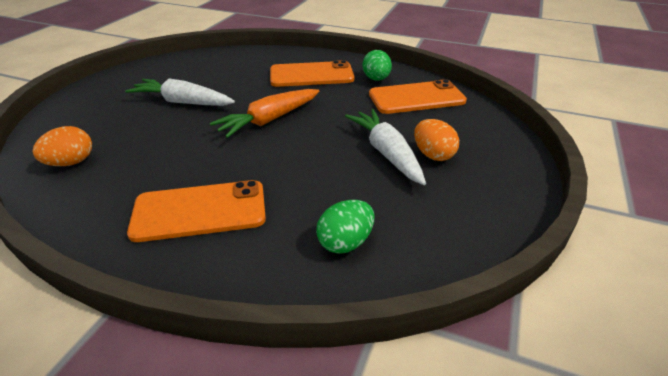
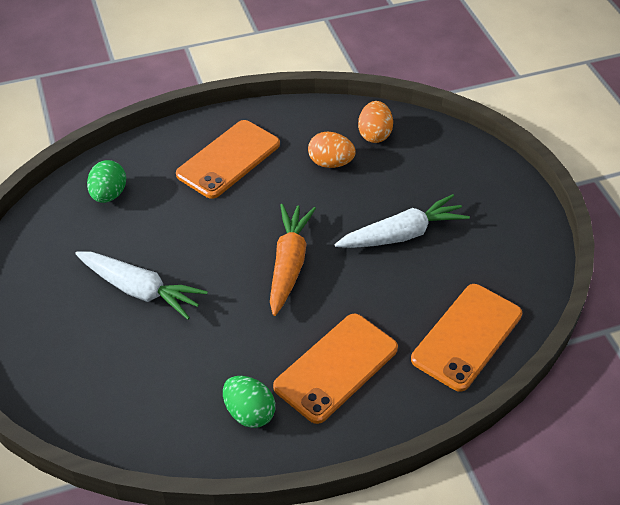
camera: 140 degrees right, 10 degrees up
(416, 98) = (169, 402): orange phone -> orange phone (467, 337)
(433, 155) = (95, 313): orange egg -> orange egg (330, 163)

